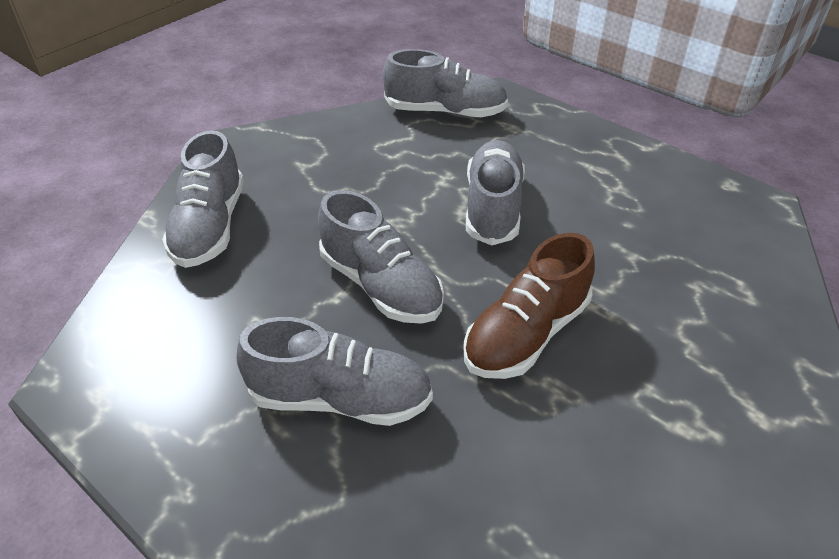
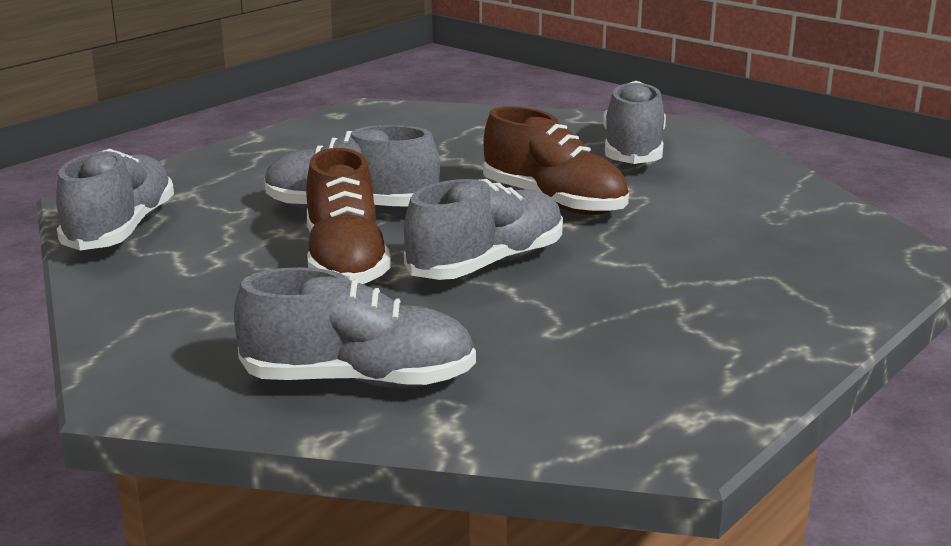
camera: 90 degrees left, 20 degrees down
(340, 399) = (657, 280): grey shoe -> grey shoe (633, 151)
(388, 211) = (345, 263): none -> brown shoe

